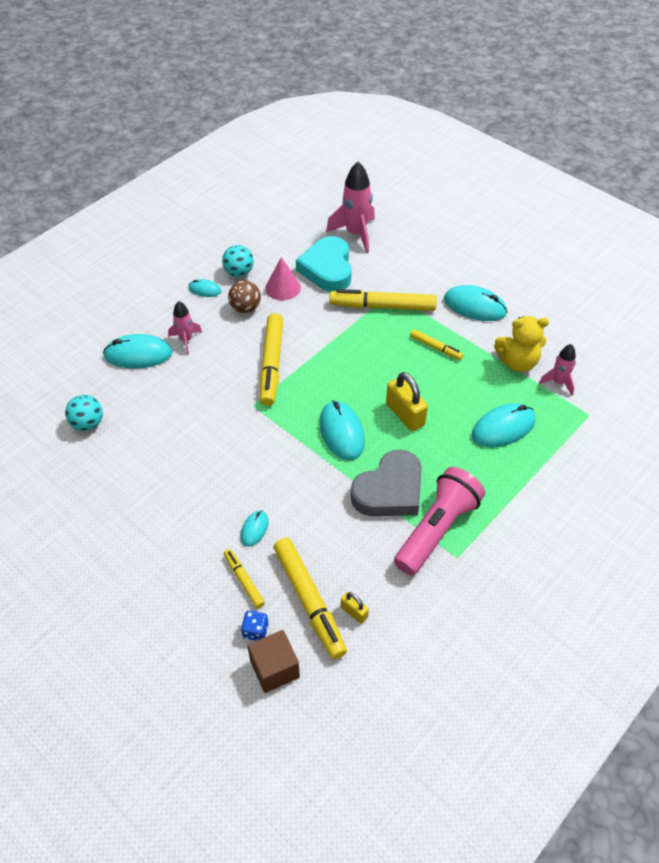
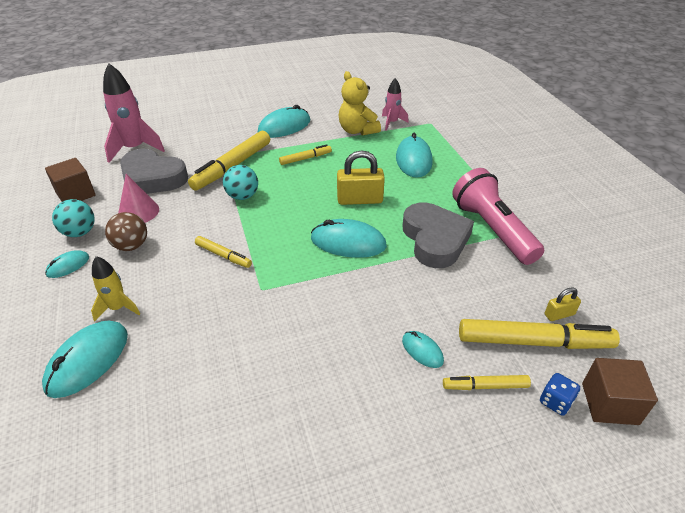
camera: 60 degrees left, 10 degrees down
(87, 423) = (140, 462): turquoise ball -> turquoise ball (242, 196)
(186, 340) = (118, 308): pink rocket -> yellow rocket
(271, 364) = (223, 255): yellow marker -> yellow marker, size x0.53
(275, 241) = (75, 194): none -> brown cube
(327, 269) = (152, 178): turquoise heart -> grey heart
(517, 362) = (357, 130): yellow teddy bear -> yellow teddy bear turned 120 degrees clockwise

